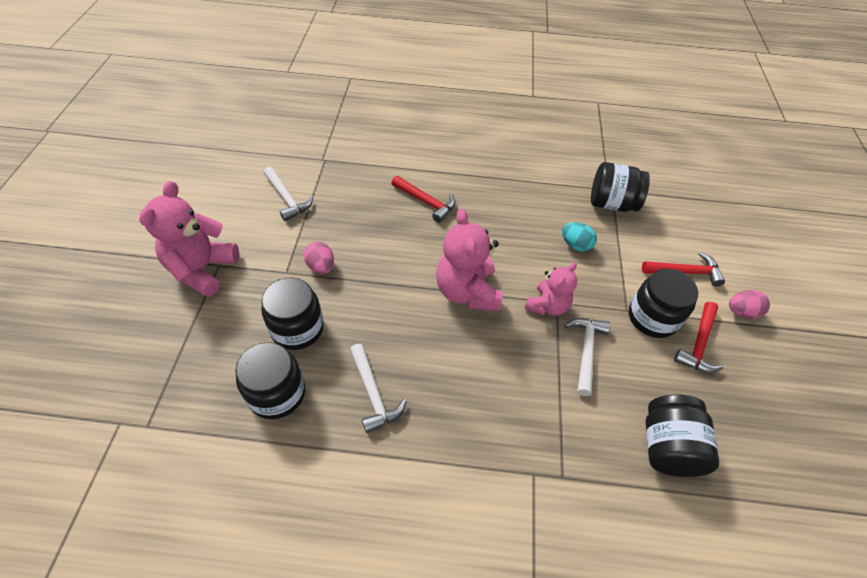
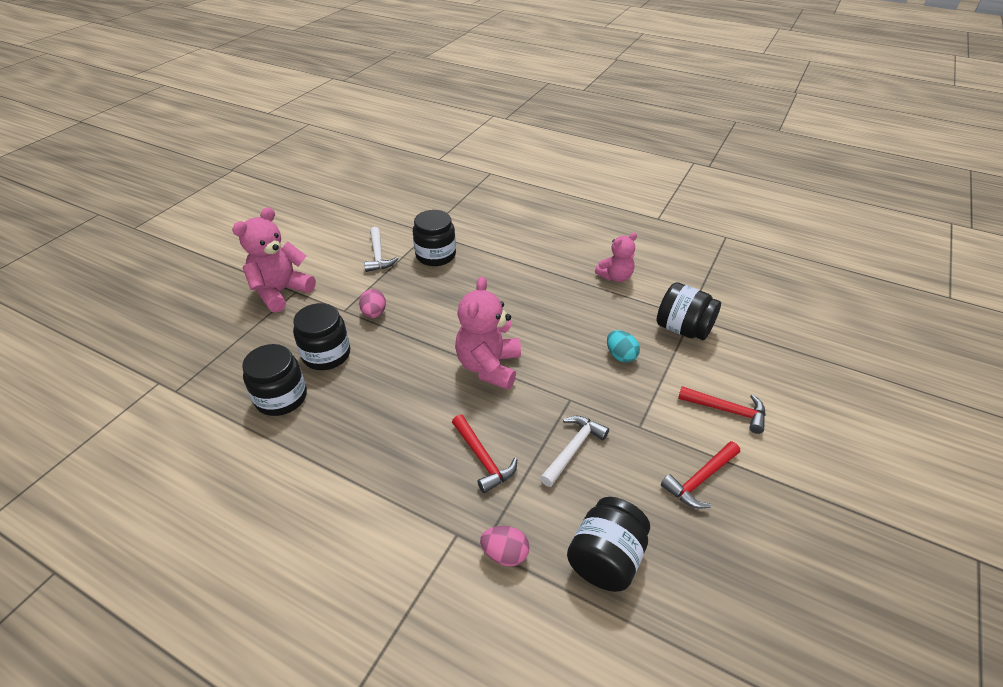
camera: 25 degrees right, 10 degrees down
(373, 393) = (357, 422): white hammer -> none
(426, 202) = (496, 285): red hammer -> red hammer (483, 459)
(547, 306) = (558, 399): pink teddy bear -> pink teddy bear (615, 277)
(652, 318) = (663, 441): black jar -> black jar (435, 255)
(741, 312) = (770, 465): pink egg -> pink egg (505, 554)

